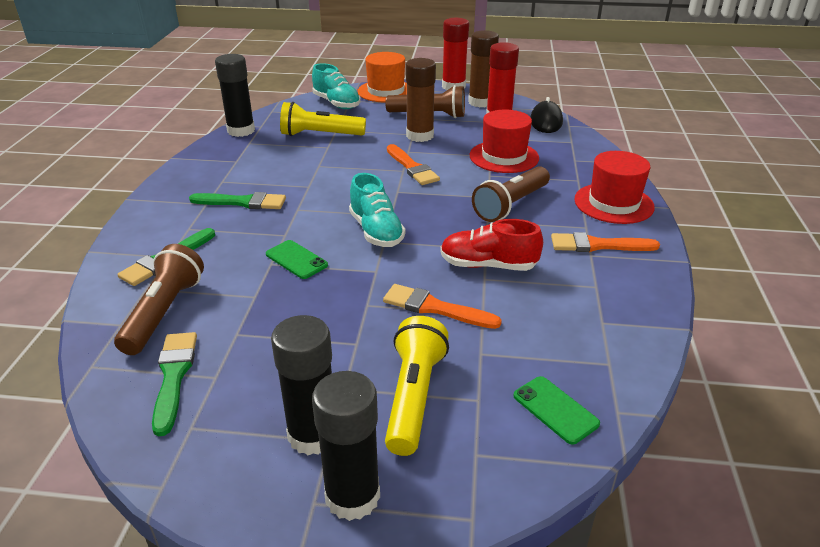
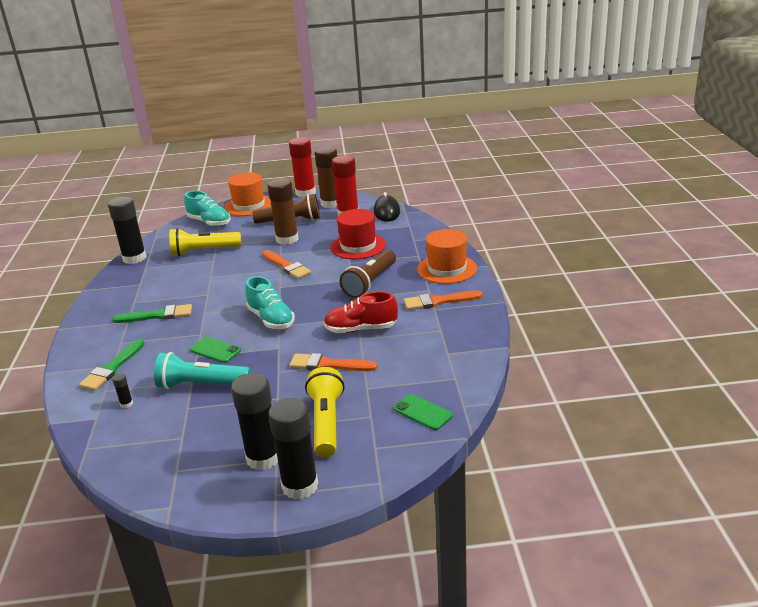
camera: 10 degrees left, 5 degrees down
(164, 312) = (126, 404): brown flashlight -> black glue stick
(174, 376) = (151, 443): green brush -> none
(265, 305) = (201, 385): none -> turquoise flashlight
(613, 203) = (447, 269): red hat -> orange hat

